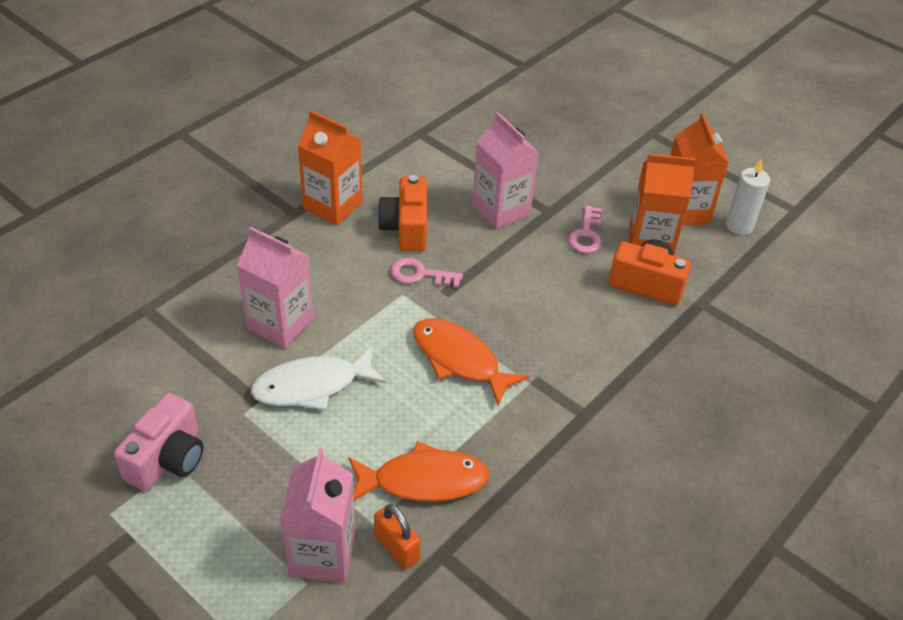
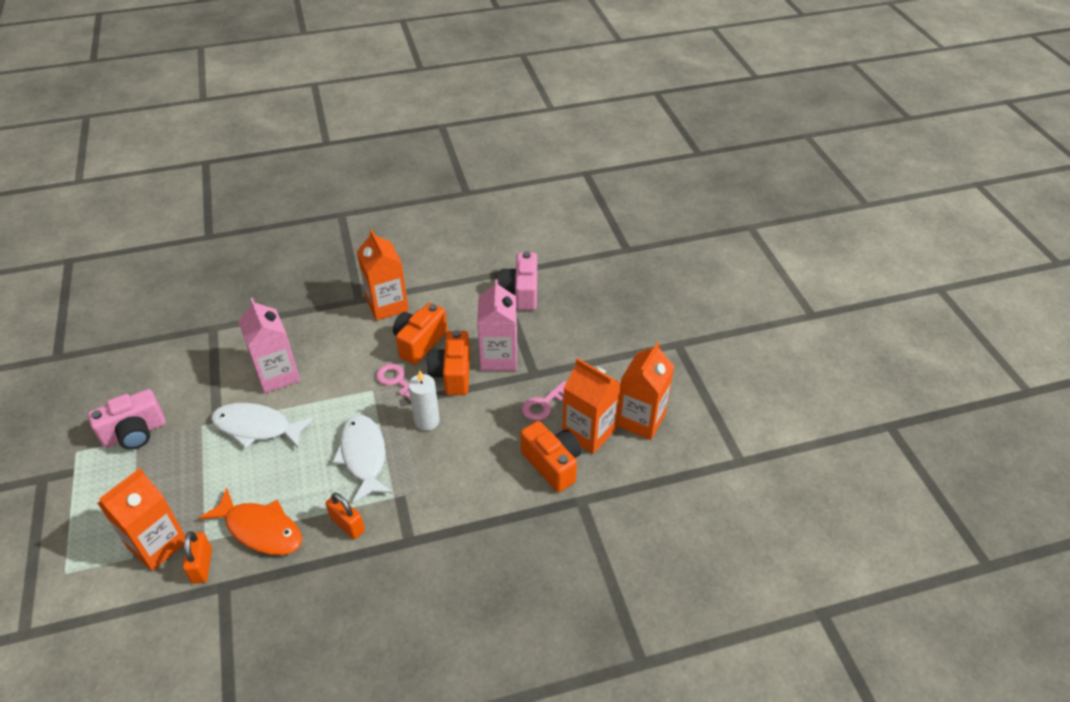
camera: 35 degrees right, 0 degrees up
(322, 554) = (157, 544): pink carton -> orange carton
(459, 360) = (364, 456): orange fish -> white fish
(462, 141) = (521, 292): none -> pink camera
(470, 244) = (452, 374): none -> orange camera
(510, 430) = (347, 525): none -> orange padlock
(739, 226) = (675, 452): white candle -> white candle (427, 421)

